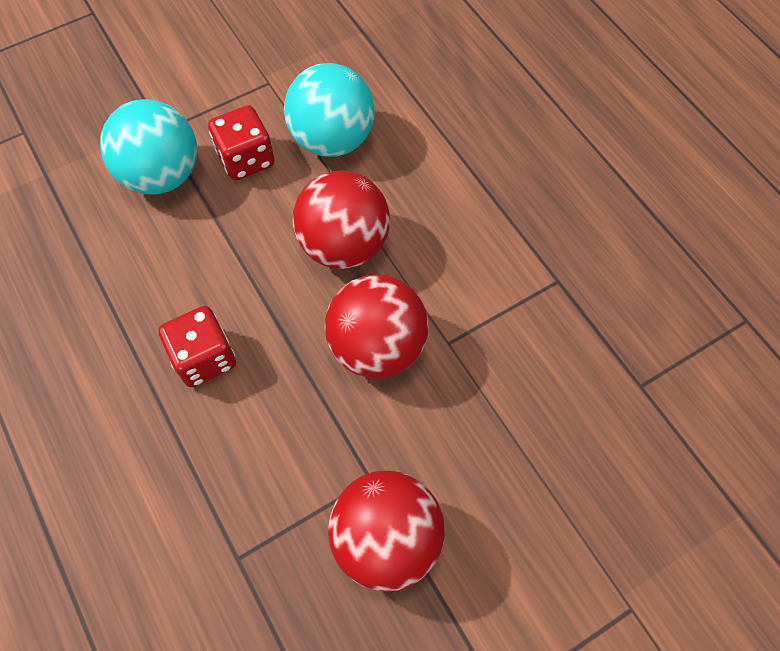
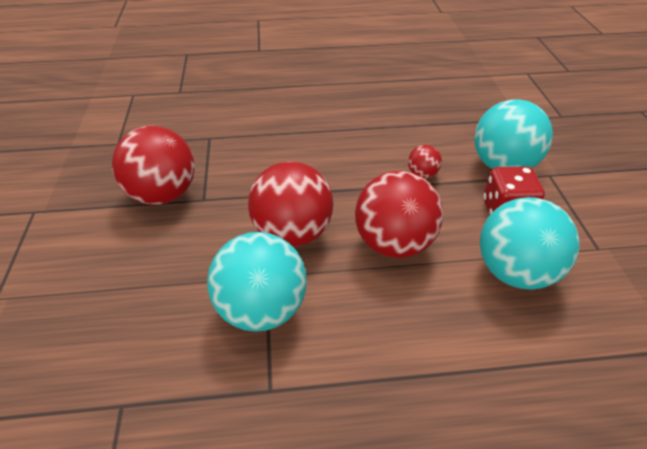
camera: 115 degrees right, 20 degrees down
(204, 358) = (339, 152): red dice -> none
(212, 251) = (422, 174): none -> red ball
(488, 326) = (262, 309): none -> turquoise ball

